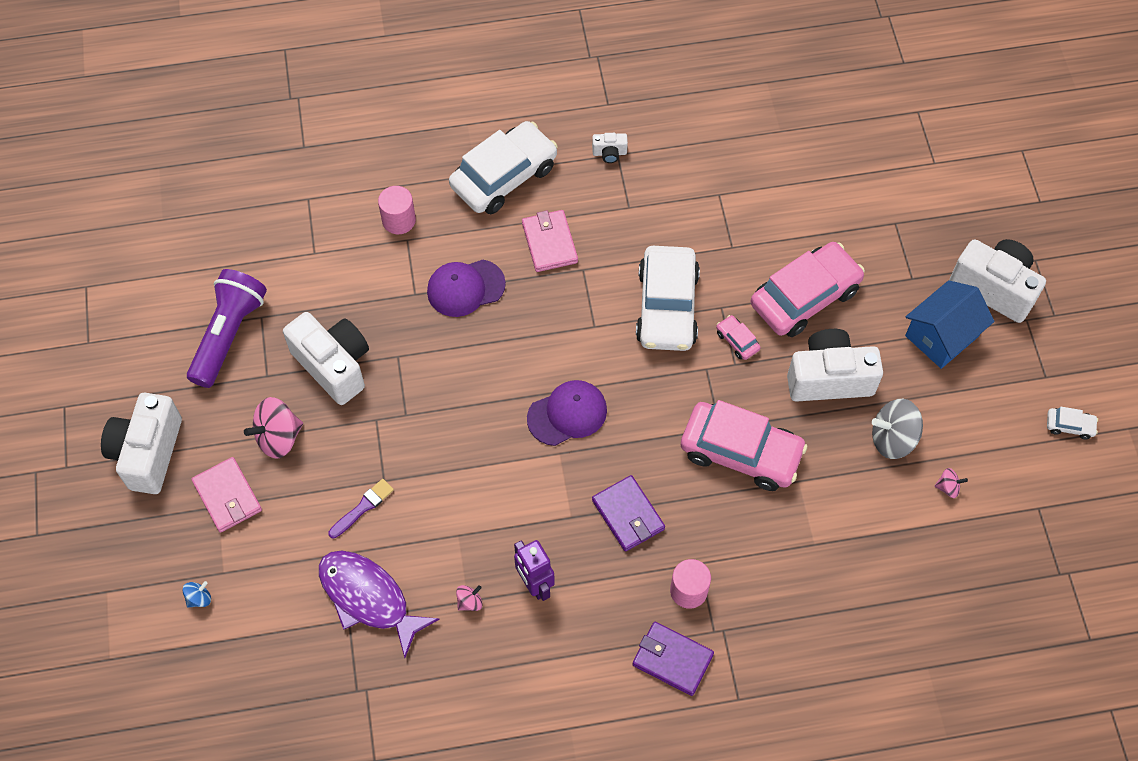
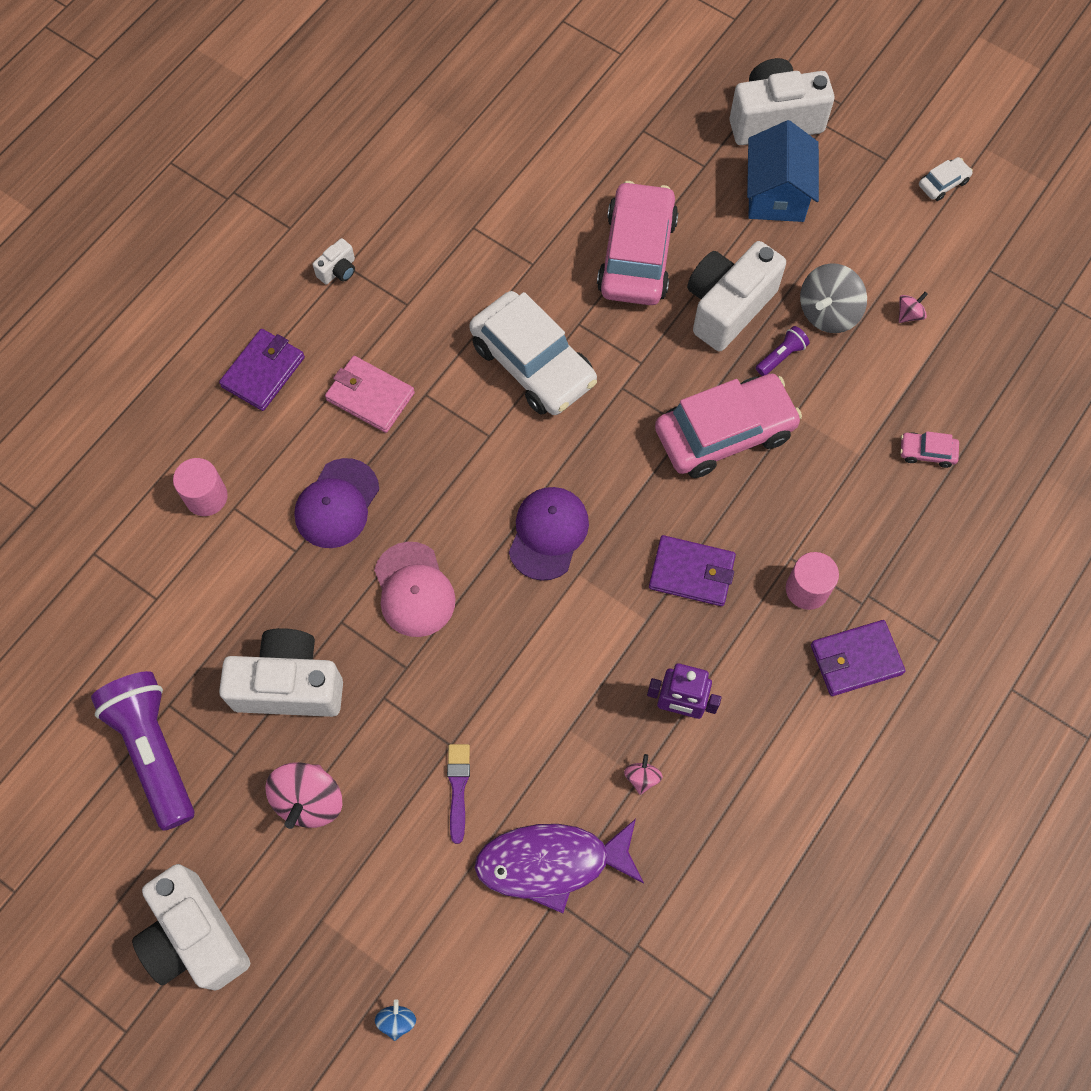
camera: 45 degrees left, 5 degrees up
(227, 496) = (320, 901): pink wallet -> none
(456, 375) = (414, 590): none -> pink cap
(504, 176) = (263, 372): white car -> purple wallet
(737, 341) = (622, 341): pink car -> pink car (927, 452)
(830, 438) = (781, 356): none -> purple flashlight

